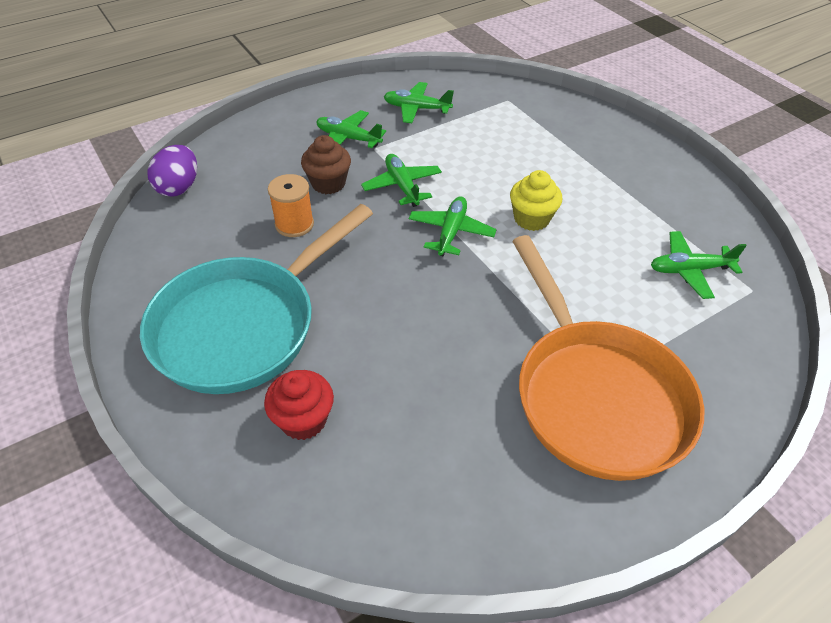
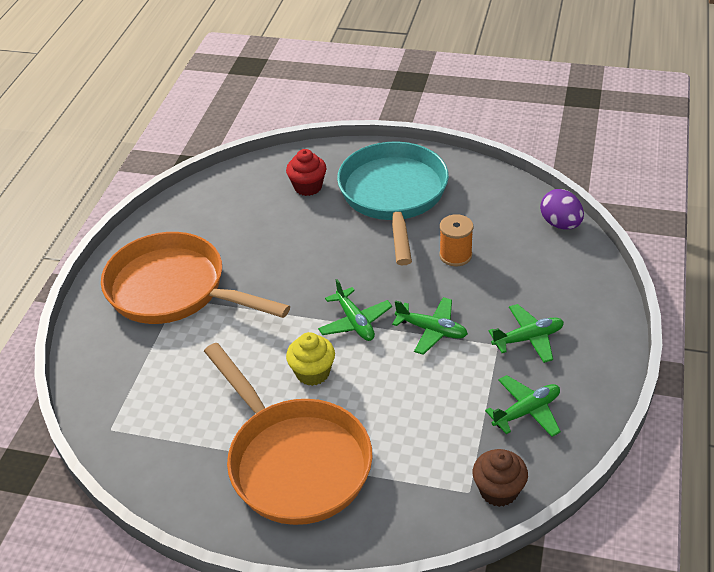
camera: 140 degrees right, 5 degrees down
(328, 183) = (481, 294): brown cupcake -> brown cupcake (498, 491)
(605, 175) = (295, 461): none -> orange pan
(689, 270) = (166, 413): green plane -> none

